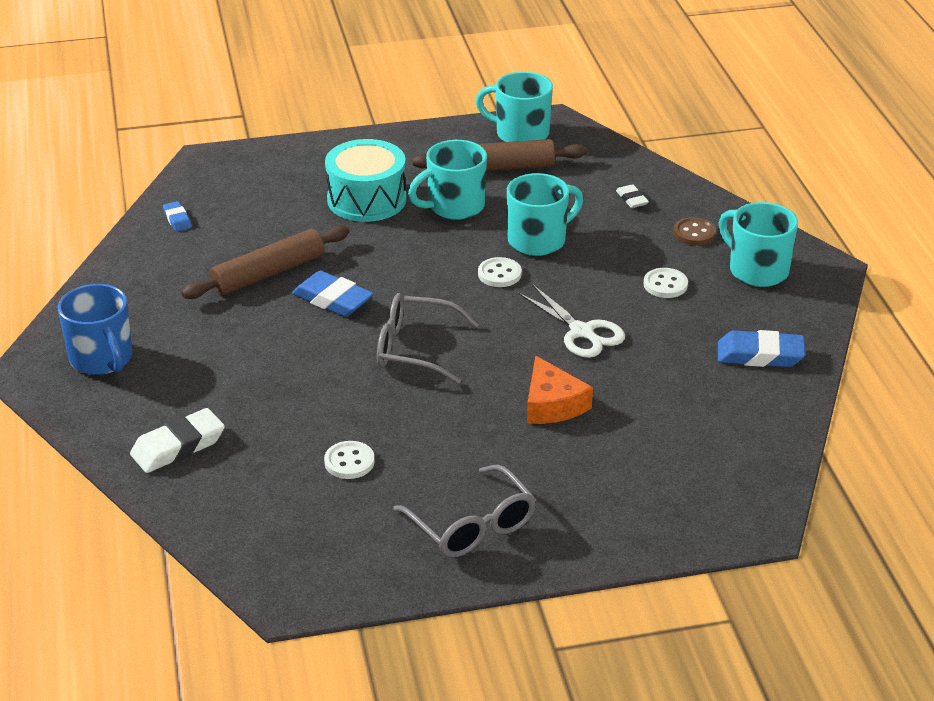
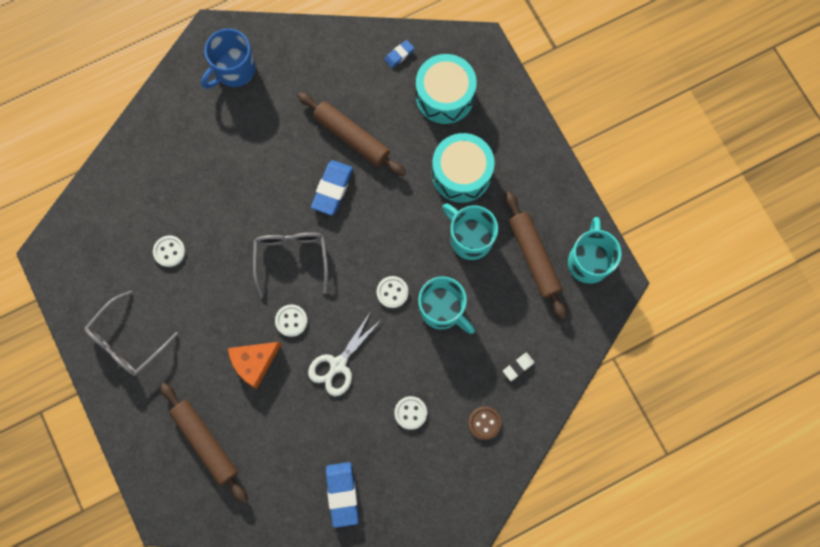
camera: 75 degrees right, 40 degrees up
(178, 447) = (161, 147): white eraser -> none
(256, 195) = (444, 96): none -> turquoise drum
(504, 362) = (291, 321): none -> white button
(656, 467) = (205, 443): none -> brown rolling pin
(757, 270) = (447, 478): turquoise mug -> none

